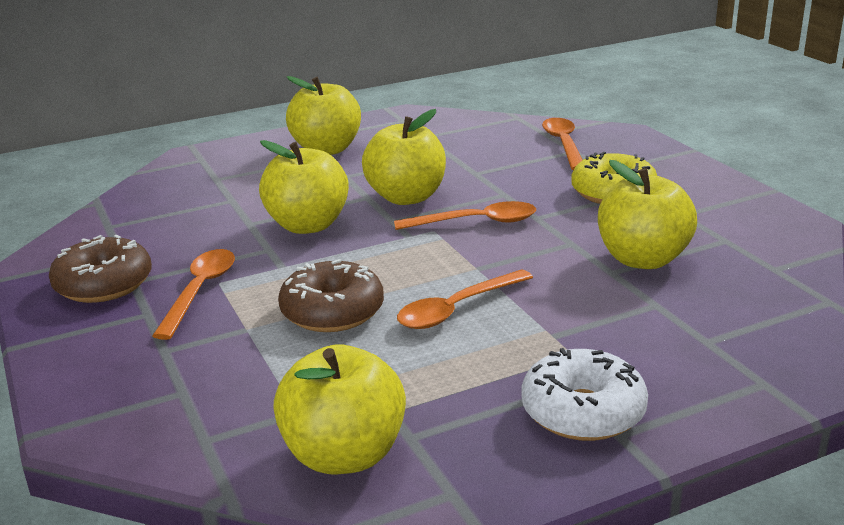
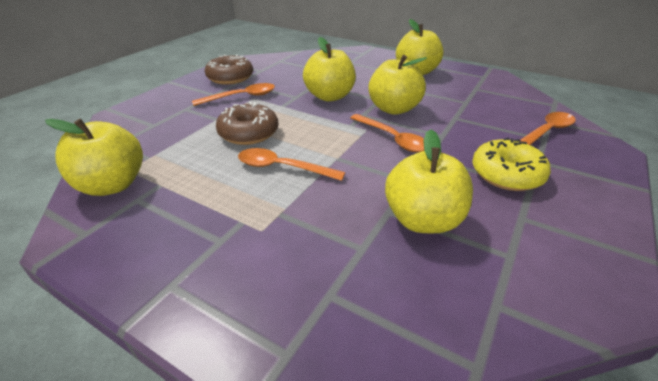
camera: 55 degrees right, 10 degrees up
(583, 411) = (191, 258): white donut -> none

